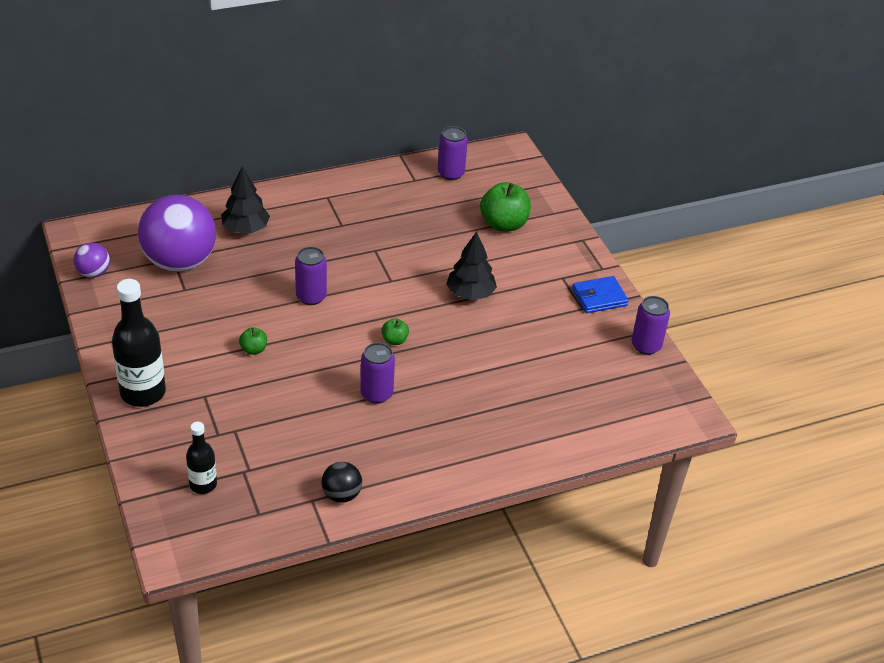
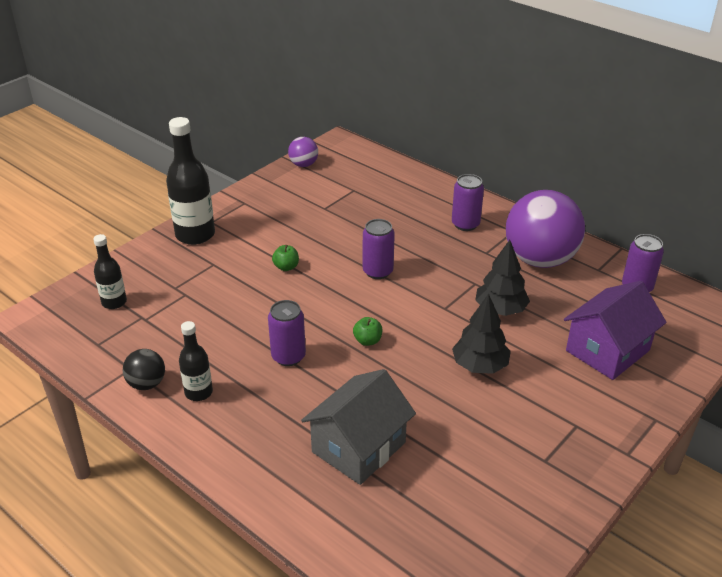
camera: 65 degrees right, 5 degrees down
(180, 262) = (353, 194): purple ball -> purple ball (540, 260)
(245, 229) = (424, 207): black tree -> black tree (500, 310)
(378, 464) = (198, 392): none -> black bottle
(503, 224) = (607, 350): green apple -> purple house
(506, 394) = (359, 447): none -> grey house
(599, 297) = (577, 468): blue wallet -> none
(646, 346) = (539, 543): purple can -> purple can (465, 224)

